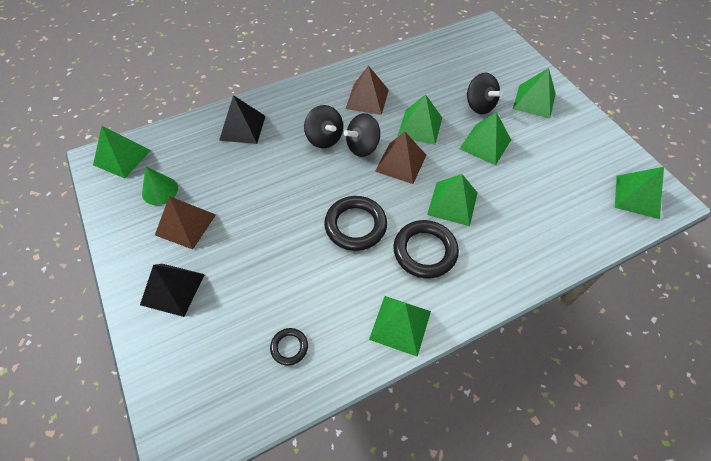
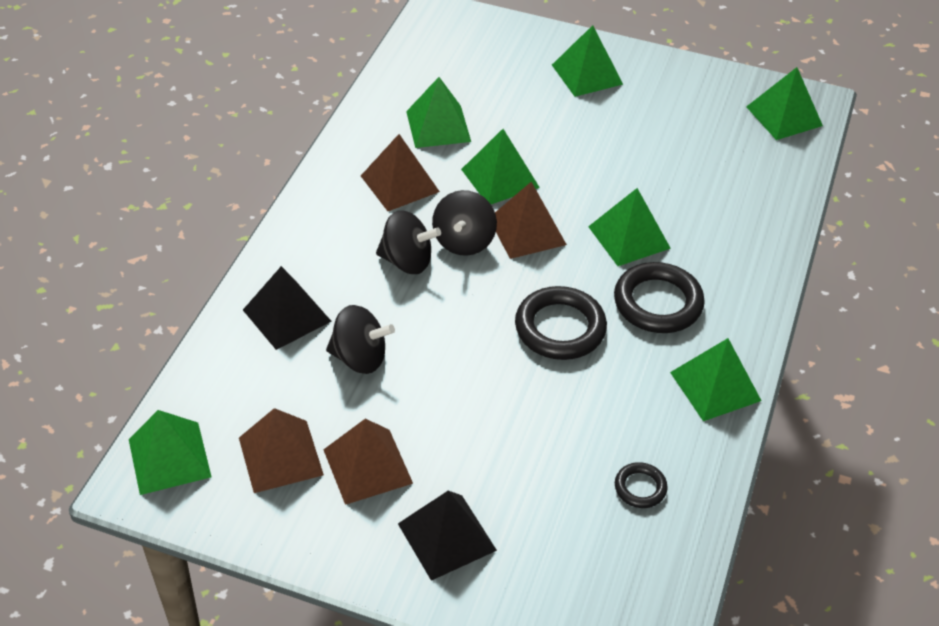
camera: 45 degrees left, 10 degrees down
(160, 190) = (280, 456): green cone -> brown pyramid
(479, 106) = (536, 114): black spinning top -> black spinning top (360, 358)
(485, 144) = (590, 153): green pyramid -> green pyramid (438, 126)

